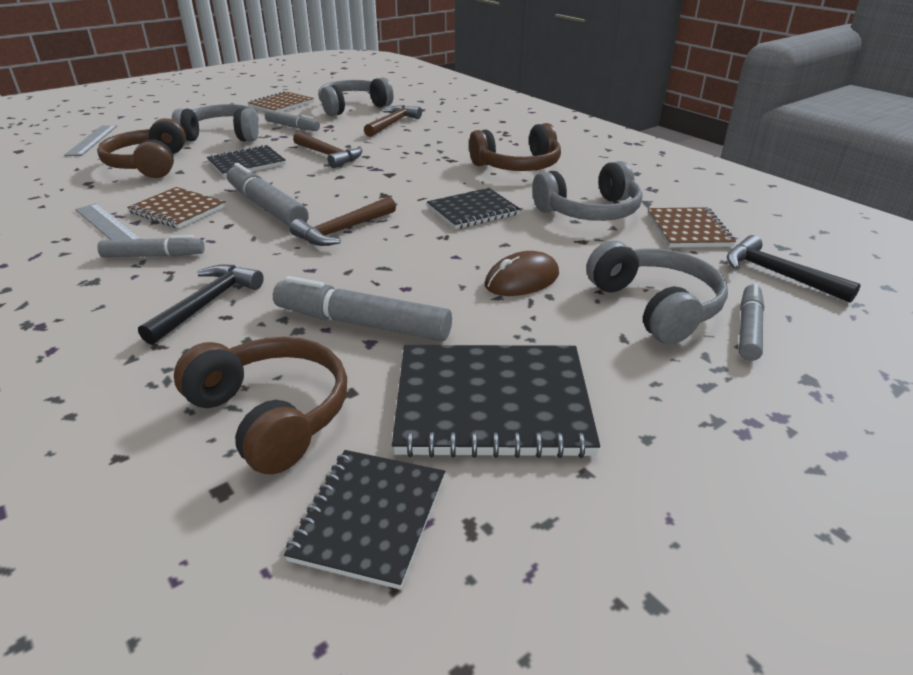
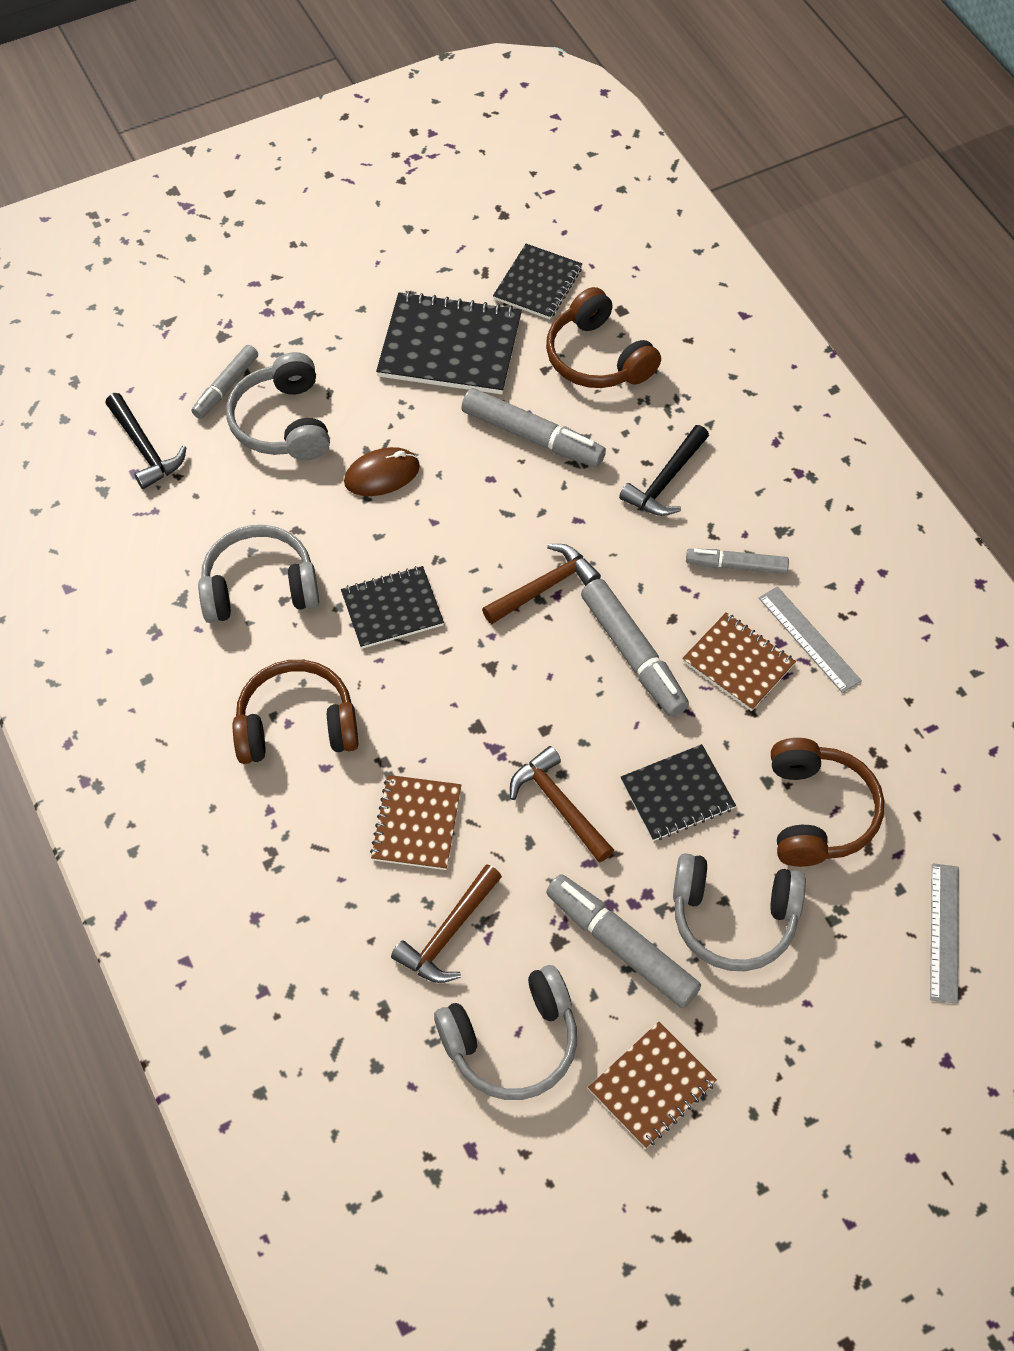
camera: 170 degrees left, 25 degrees up
(292, 127) = (621, 945): grey marker -> grey marker, size x1.57
(688, 230) = (174, 533): brown notebook -> brown notebook (416, 824)

